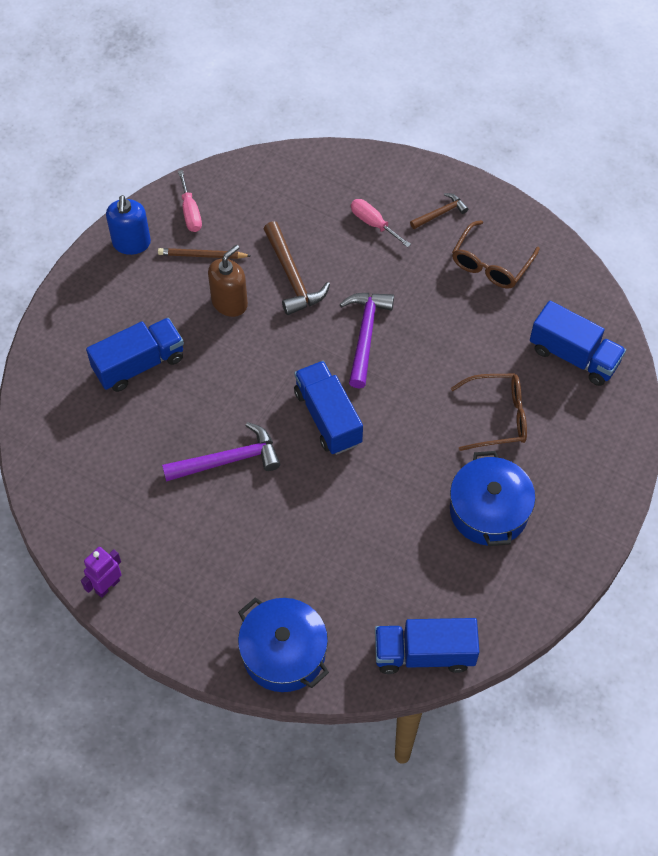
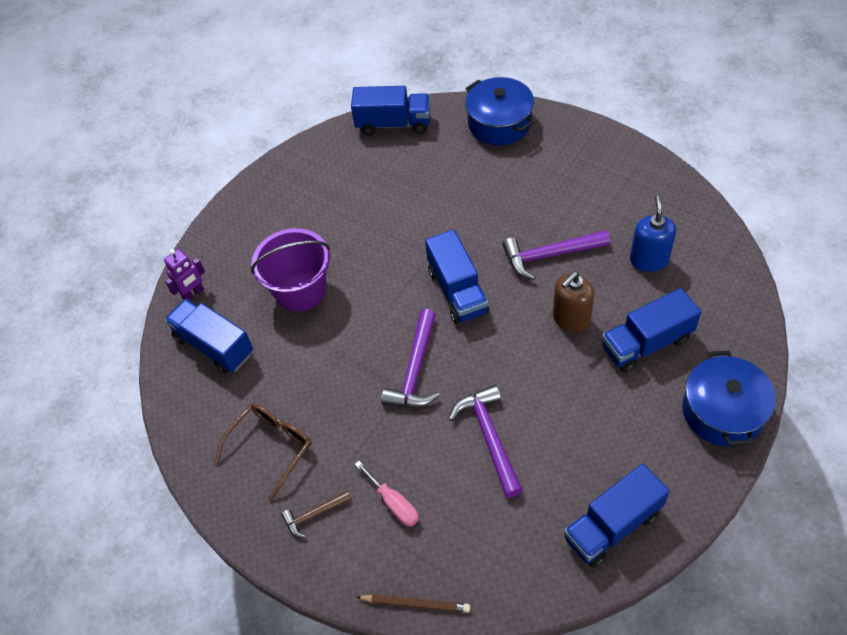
camera: 170 degrees left, 5 degrees down
(107, 586) = (644, 163): purple robot -> purple robot (193, 294)
(131, 243) = (678, 485): blue soap dispenser -> blue soap dispenser (649, 260)
(190, 212) = (612, 526): pink screwdriver -> blue truck
(202, 255) = (592, 466): brown pencil -> brown pencil (416, 604)
(229, 303) = (557, 408): brown soap dispenser -> brown soap dispenser (571, 319)
(292, 276) = (489, 437): brown hammer -> purple hammer
(489, 511) = (325, 216): blue pot -> blue pot (722, 411)
(497, 417) = (300, 290): brown glasses -> purple bucket

